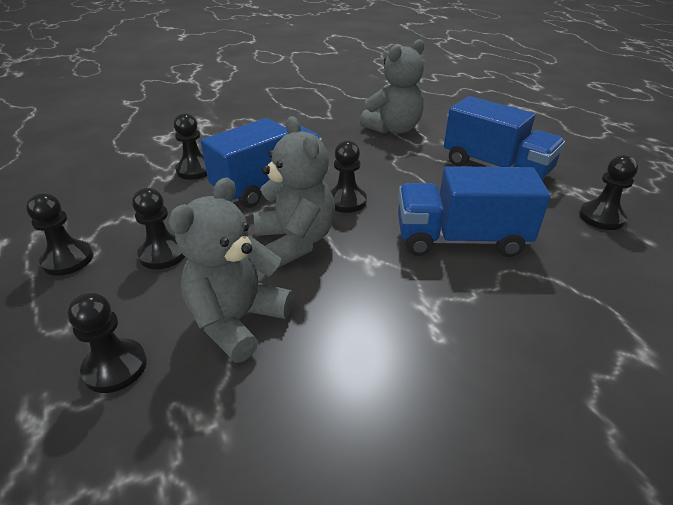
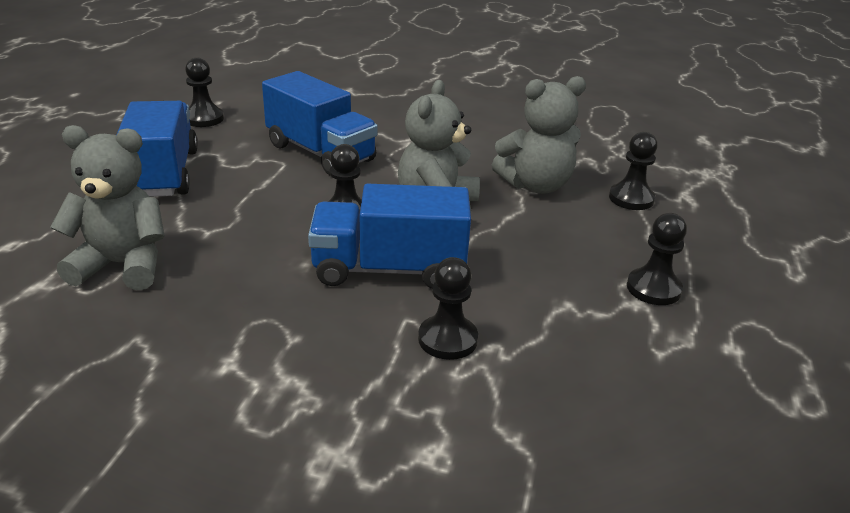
camera: 140 degrees left, 5 degrees down
(163, 254) = (559, 251): black pawn -> none

